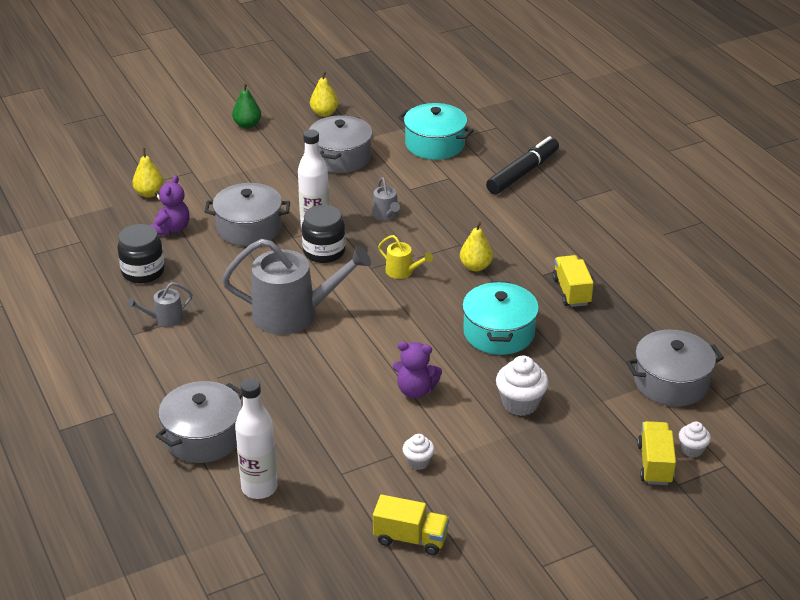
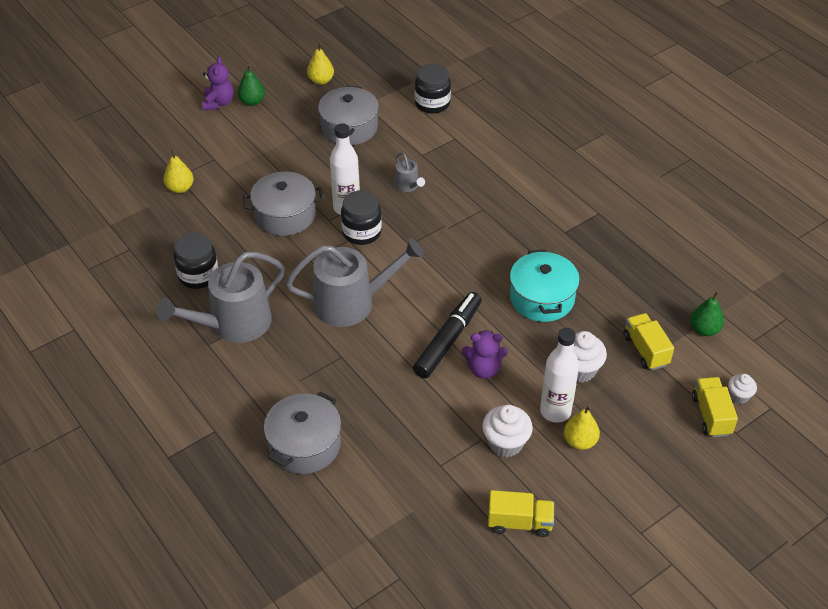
camera: 10 degrees left, 10 degrees up
(165, 319) = (233, 324): grey watering can -> grey watering can, size x2.21
(171, 229) = (212, 225): purple teddy bear -> purple teddy bear (218, 103)
(259, 488) = (370, 491): white bottle -> white bottle (555, 411)
(402, 271) = (439, 244): yellow watering can -> none
(418, 462) = (505, 443): white cupcake -> white cupcake, size x1.71
(435, 144) = (432, 103): turquoise pot -> black jar
(475, 266) = (503, 231): yellow pear -> yellow pear (580, 441)
(523, 173) = (520, 125): black marker -> black marker (448, 340)
(571, 292) = (595, 247): yellow truck -> yellow truck (645, 350)
(671, 382) = (704, 329): grey pot -> green pear

